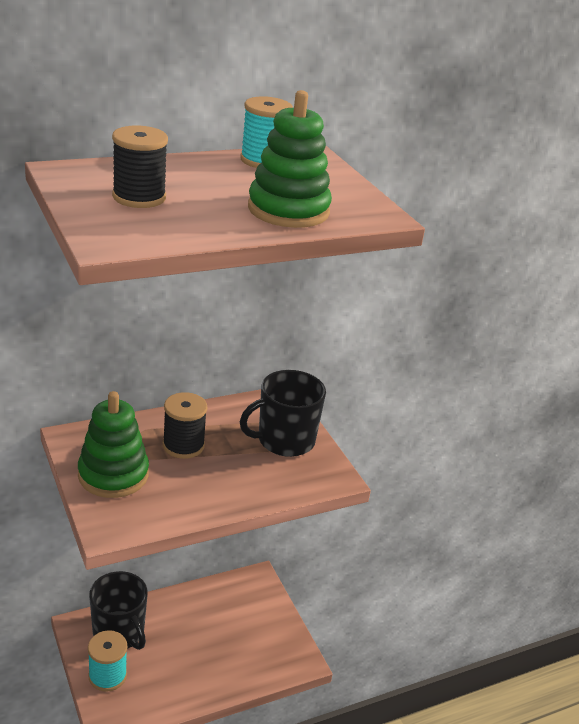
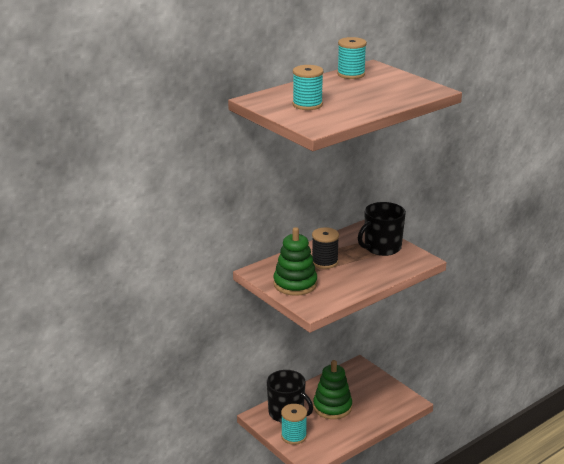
camera: 10 degrees left, 5 degrees down
(139, 197) = (307, 105): black spool -> turquoise spool
(288, 210) = (387, 96): green stacking toy -> green stacking toy (332, 407)

